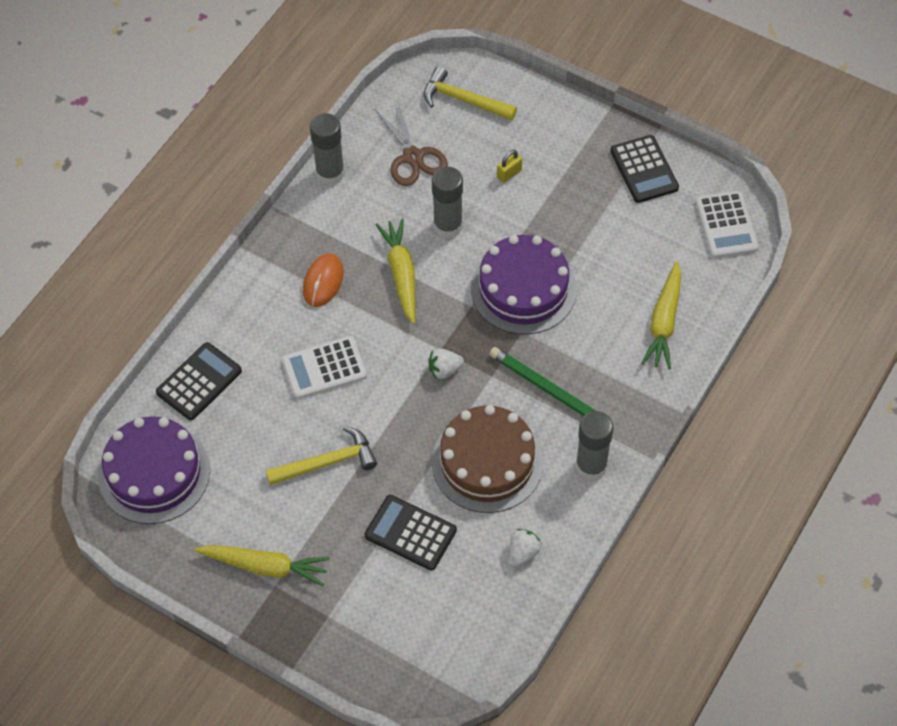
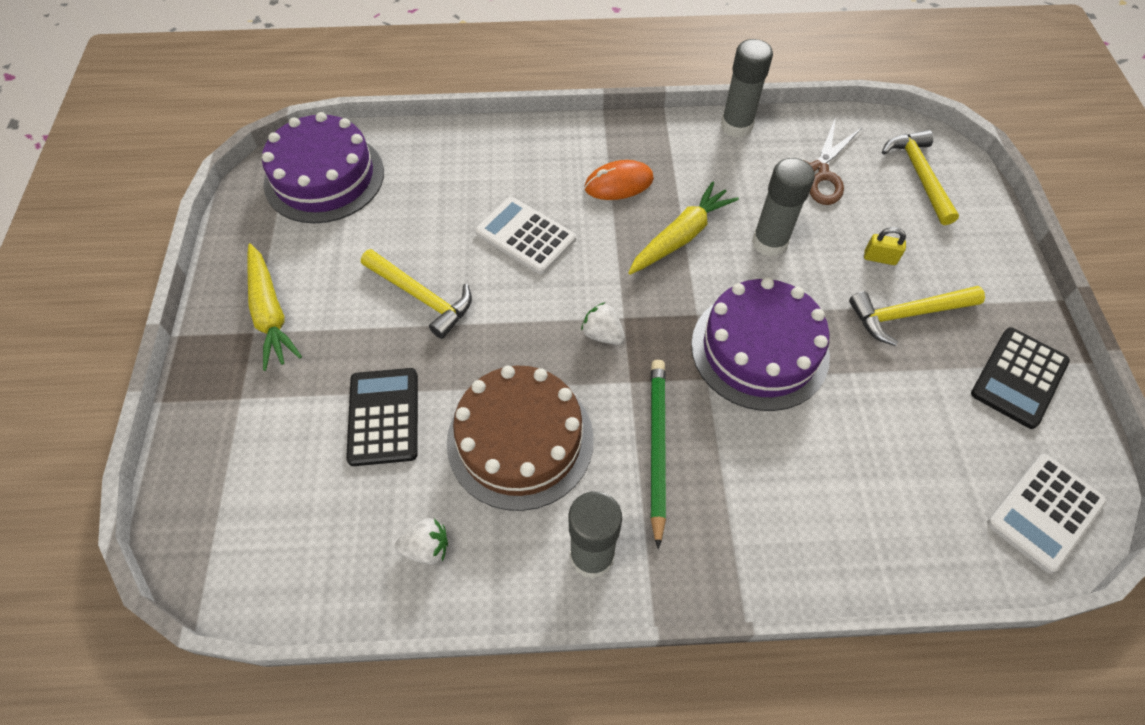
camera: 55 degrees right, 0 degrees up
(199, 382) = (441, 157): black calculator -> none
(560, 192) = (907, 315): none -> yellow hammer
(664, 322) = (849, 521): yellow carrot -> none

